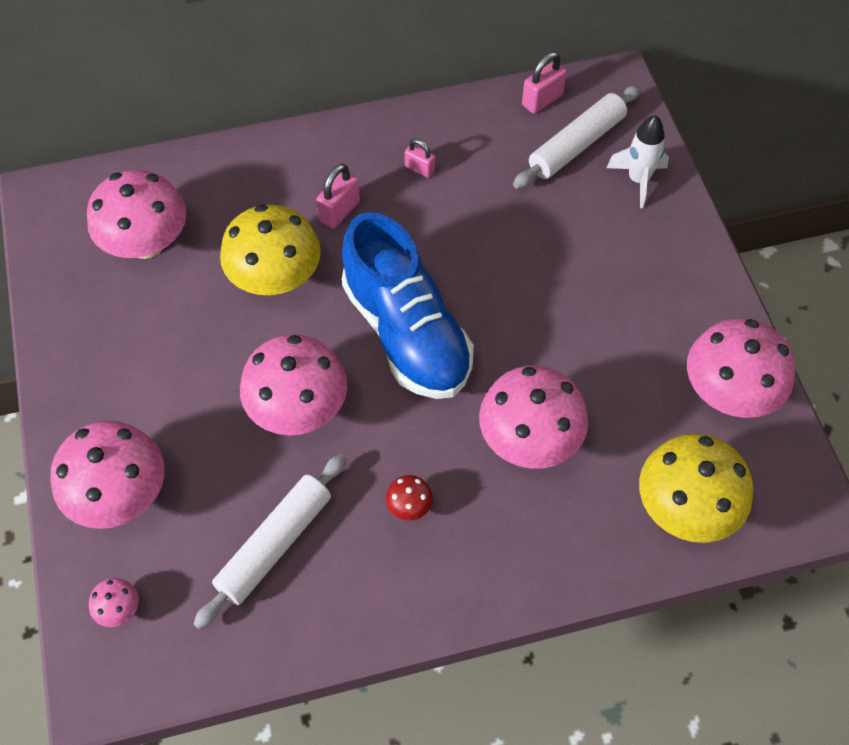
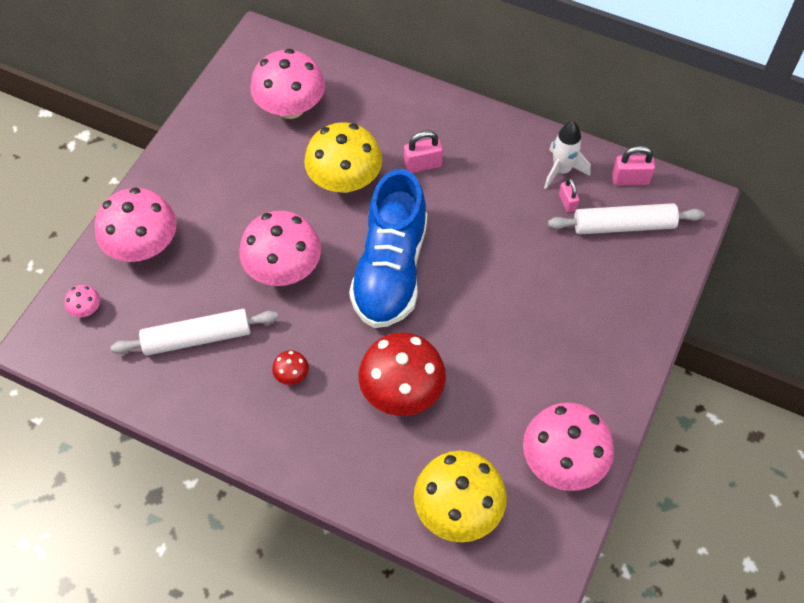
camera: 40 degrees right, 0 degrees up
(419, 168) = (500, 171): pink padlock -> pink padlock (567, 202)
(529, 439) = (402, 391): pink mushroom -> red mushroom
(638, 180) = (643, 278): white rocket -> white rocket (561, 170)

